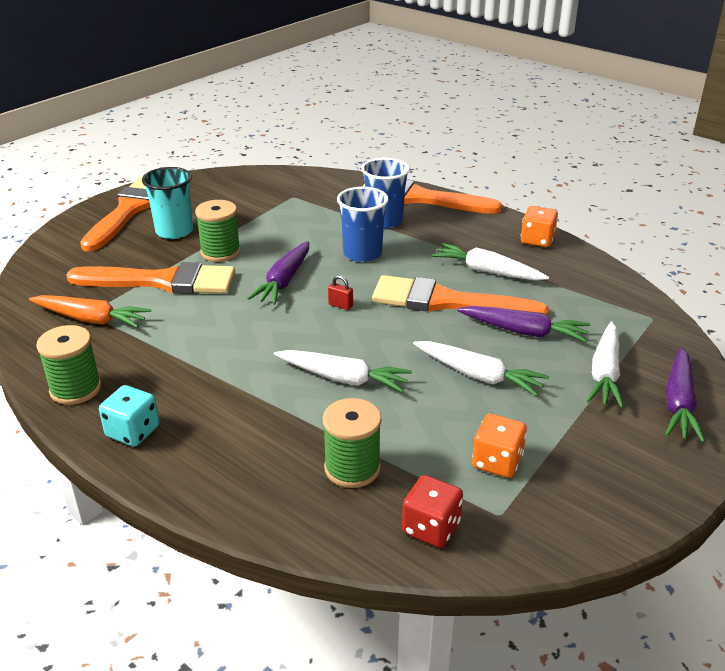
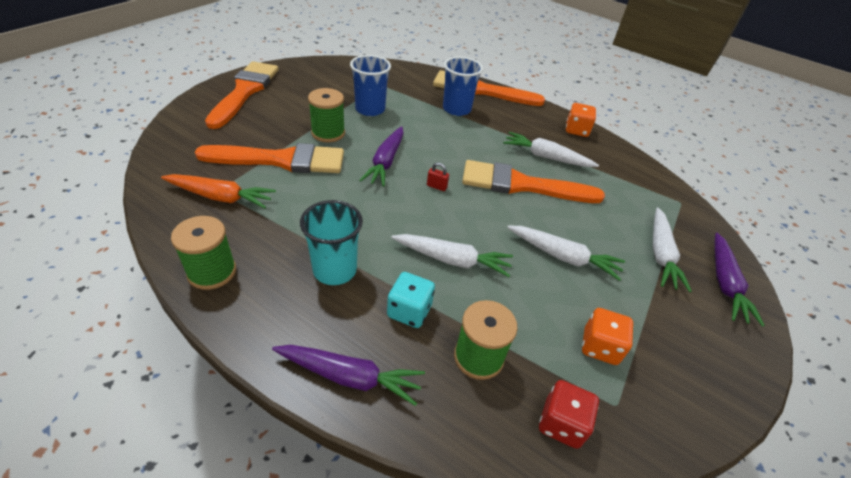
camera: 10 degrees left, 10 degrees up
(133, 432) = (271, 320): turquoise dice -> turquoise dice (409, 311)
(174, 231) = (286, 112): turquoise cup -> turquoise cup (335, 270)
(362, 253) = (445, 138): blue cup -> blue cup (370, 109)
(523, 331) = (588, 214): purple carrot -> purple carrot (349, 377)

